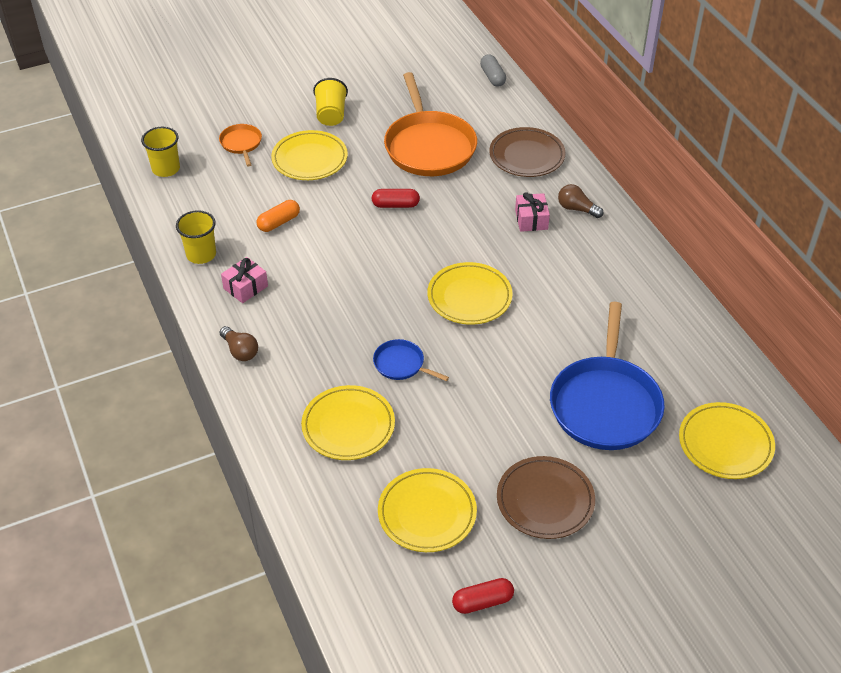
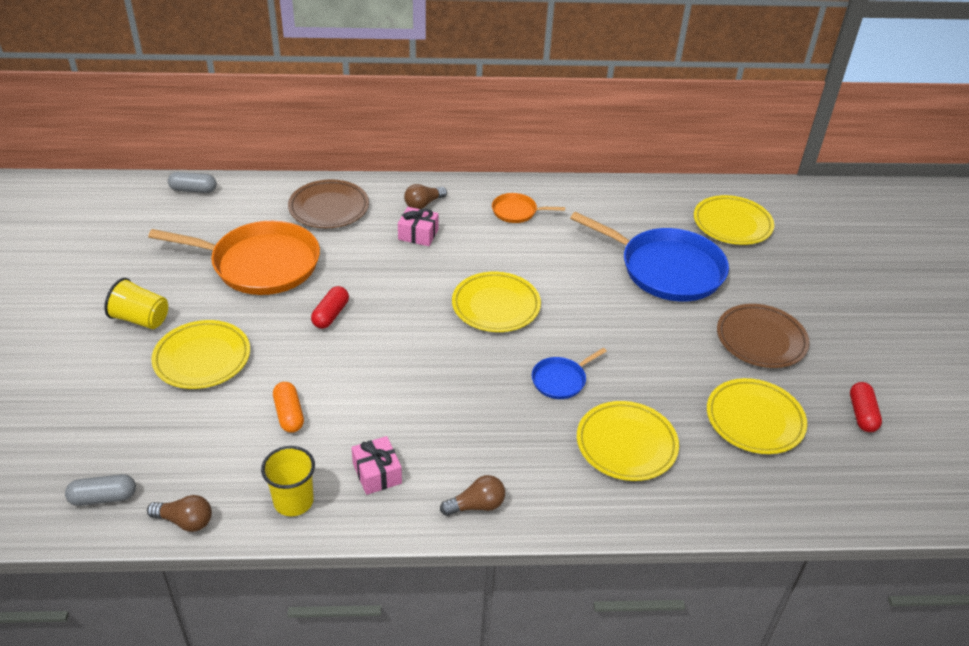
camera: 70 degrees left, 5 degrees down
(163, 211) = (185, 521): none -> brown light bulb
(166, 169) = (103, 497): yellow cup -> grey capsule
(241, 144) = (121, 410): orange pan -> orange pan (517, 211)

